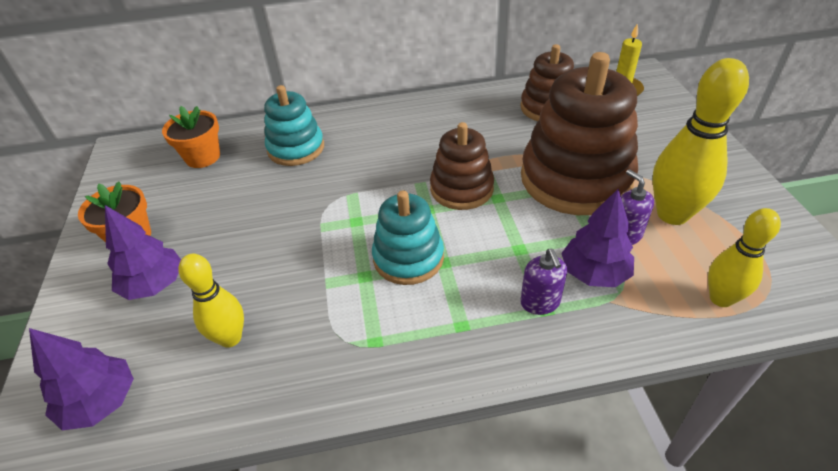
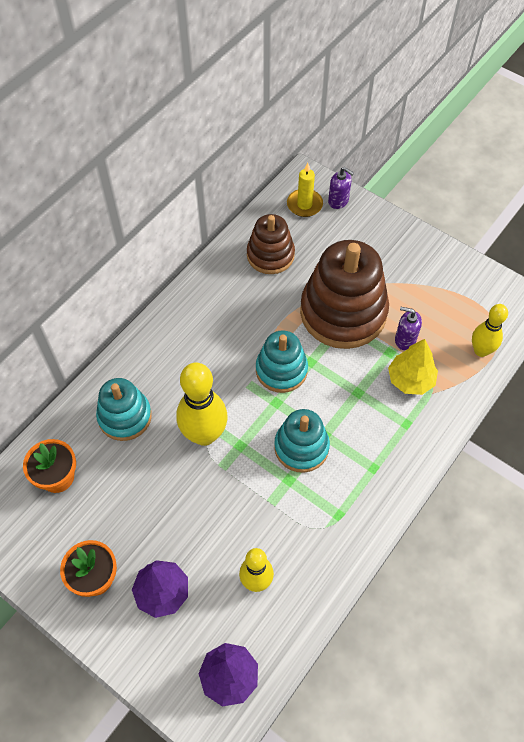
camera: 45 degrees left, 15 degrees up
(461, 189) = (281, 370): brown stacking toy -> turquoise stacking toy
(540, 302) = (399, 421): purple soap dispenser -> purple soap dispenser (338, 201)
(594, 273) = (410, 380): purple tree -> yellow tree
(672, 214) = (417, 304): yellow bowling pin -> yellow bowling pin (204, 434)

